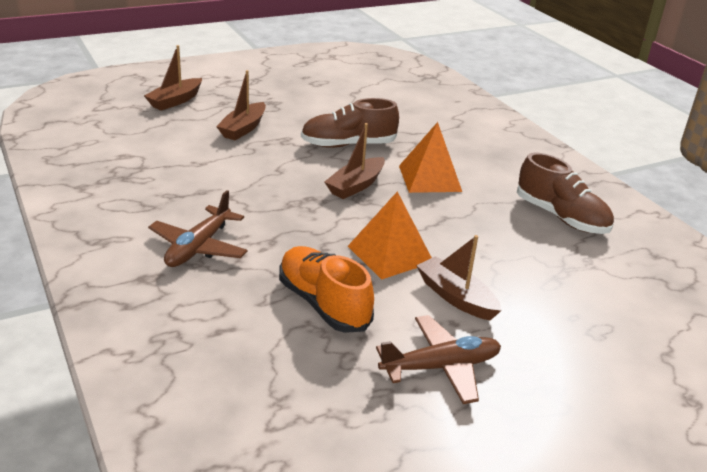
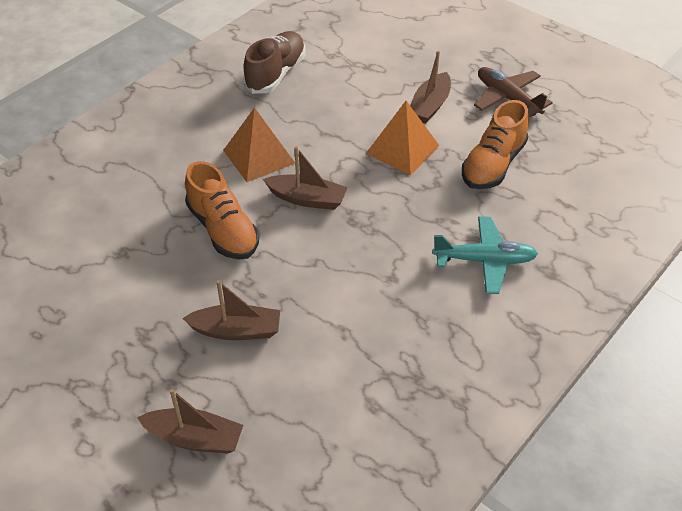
camera: 110 degrees left, 15 degrees up
(198, 247) = (485, 260): brown plane -> turquoise plane
(348, 145) = (223, 230): brown shoe -> orange shoe

